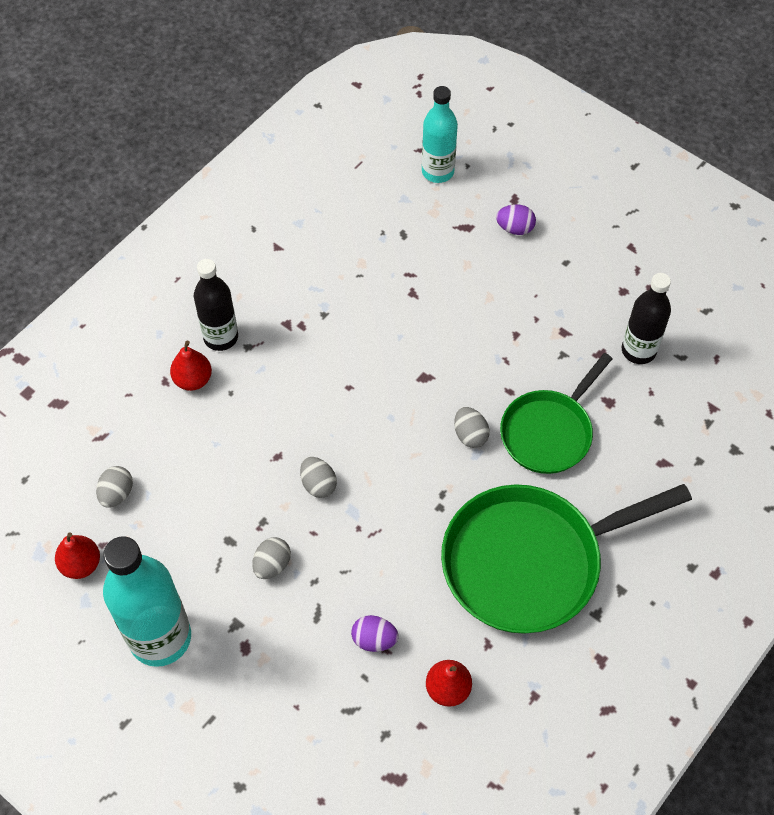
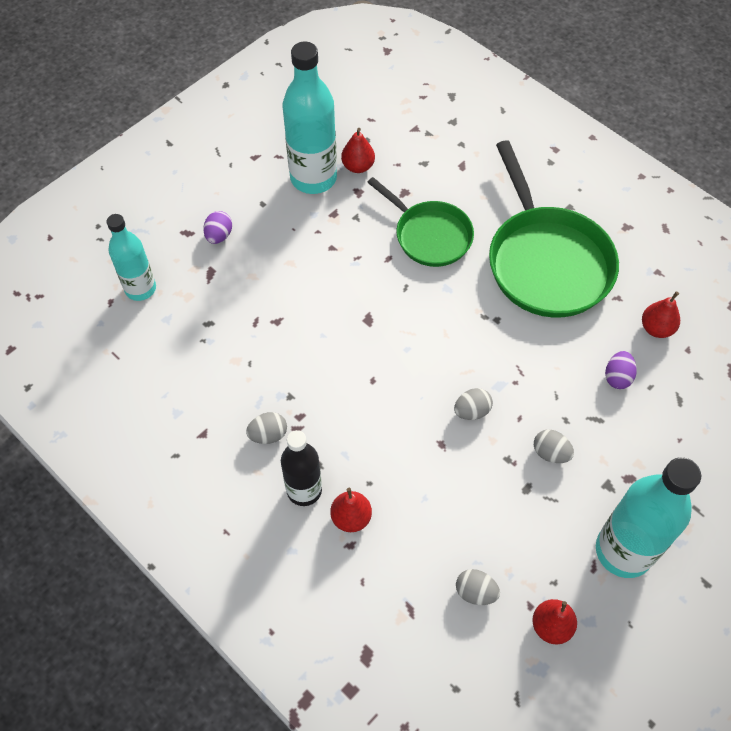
camera: 85 degrees left, 0 degrees up
(470, 435) = (429, 291): grey egg -> grey egg (268, 435)
(612, 307) = (313, 178): none -> turquoise bottle
(638, 350) = (358, 166): black bottle -> red pear

